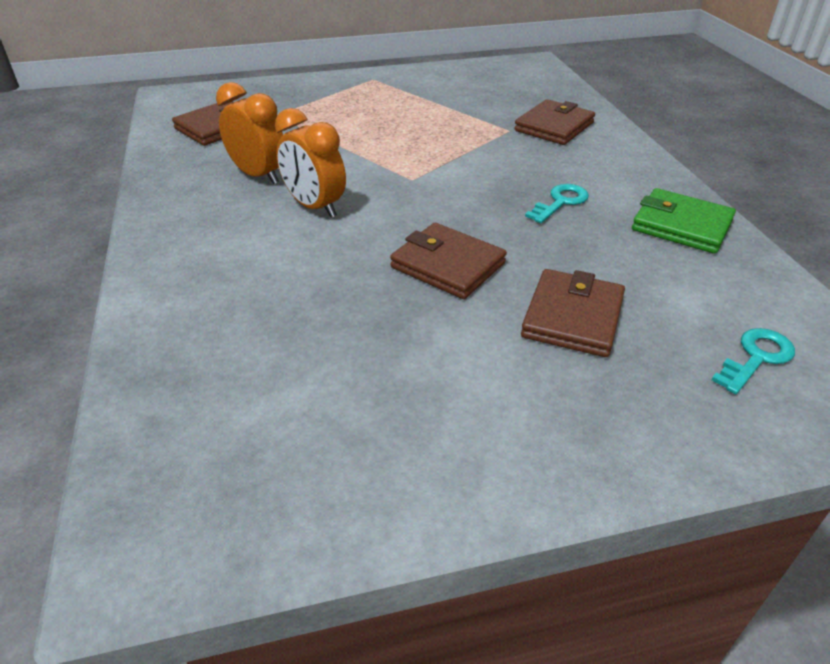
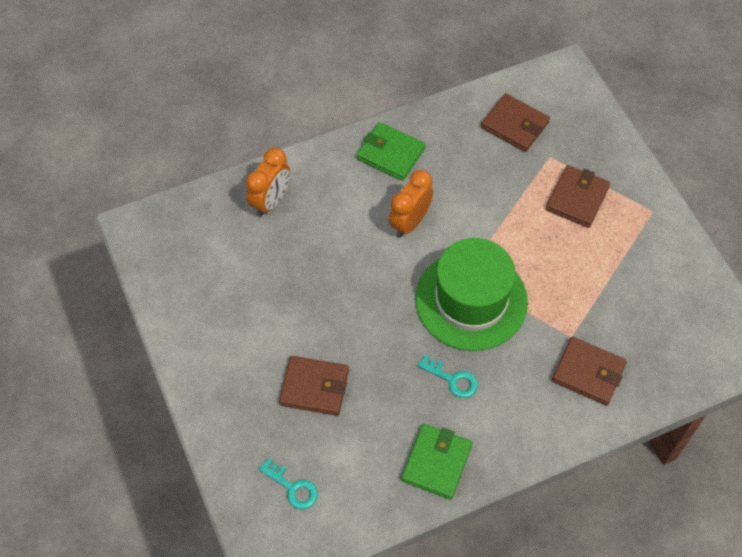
camera: 80 degrees right, 20 degrees up
(193, 210) = (390, 154): none -> green wallet
(258, 175) = (445, 176): orange clock -> orange clock (270, 201)
(448, 265) = (356, 313): brown wallet -> brown wallet (577, 198)
(449, 178) = (471, 300): none -> green hat

